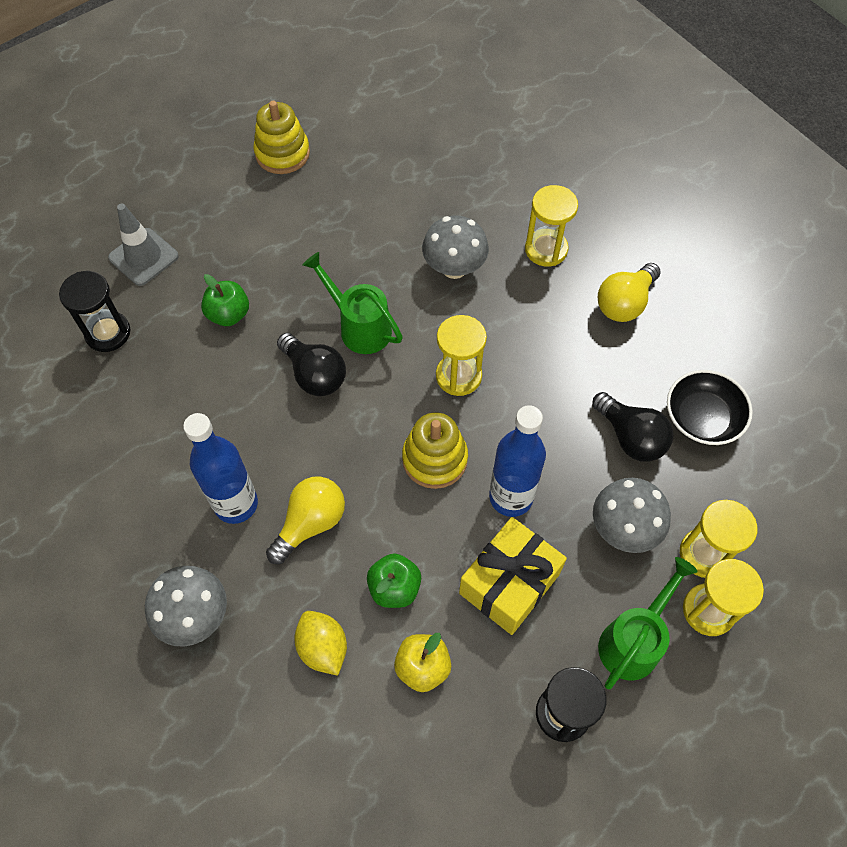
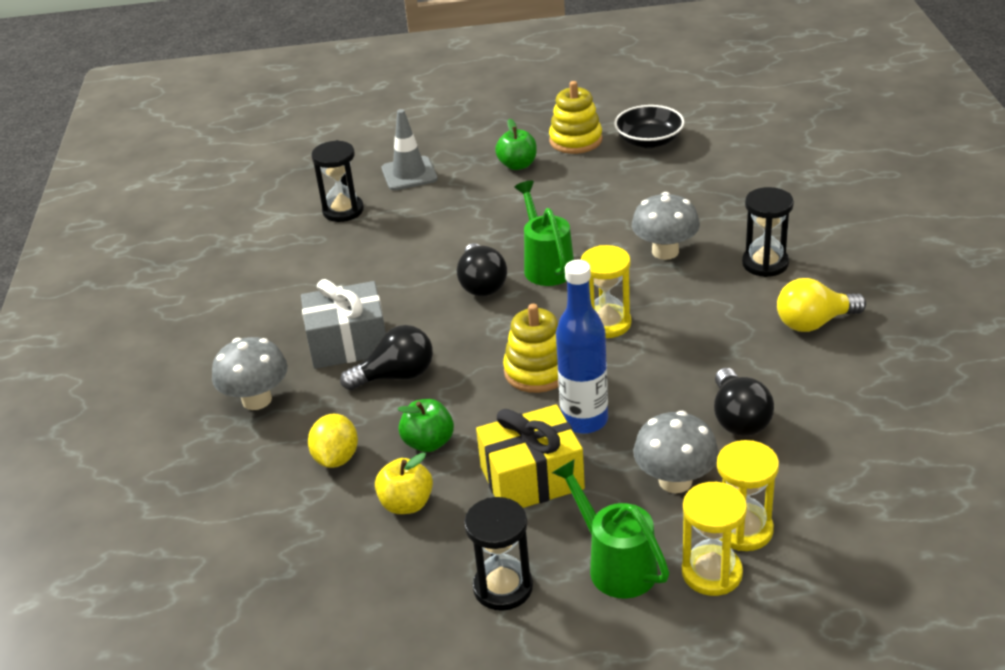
camera: 35 degrees right, 25 degrees down
(229, 314) = (445, 226): green apple -> green apple (517, 165)
(236, 504) = (348, 343): blue bottle -> grey gift
(310, 523) = (396, 376): yellow light bulb -> black light bulb
(546, 249) = (765, 263): yellow hourglass -> black hourglass
(634, 641) = (615, 564): green watering can -> green watering can turned 105 degrees counterclockwise
(702, 418) = (826, 430): black bowl -> black bowl (649, 141)

